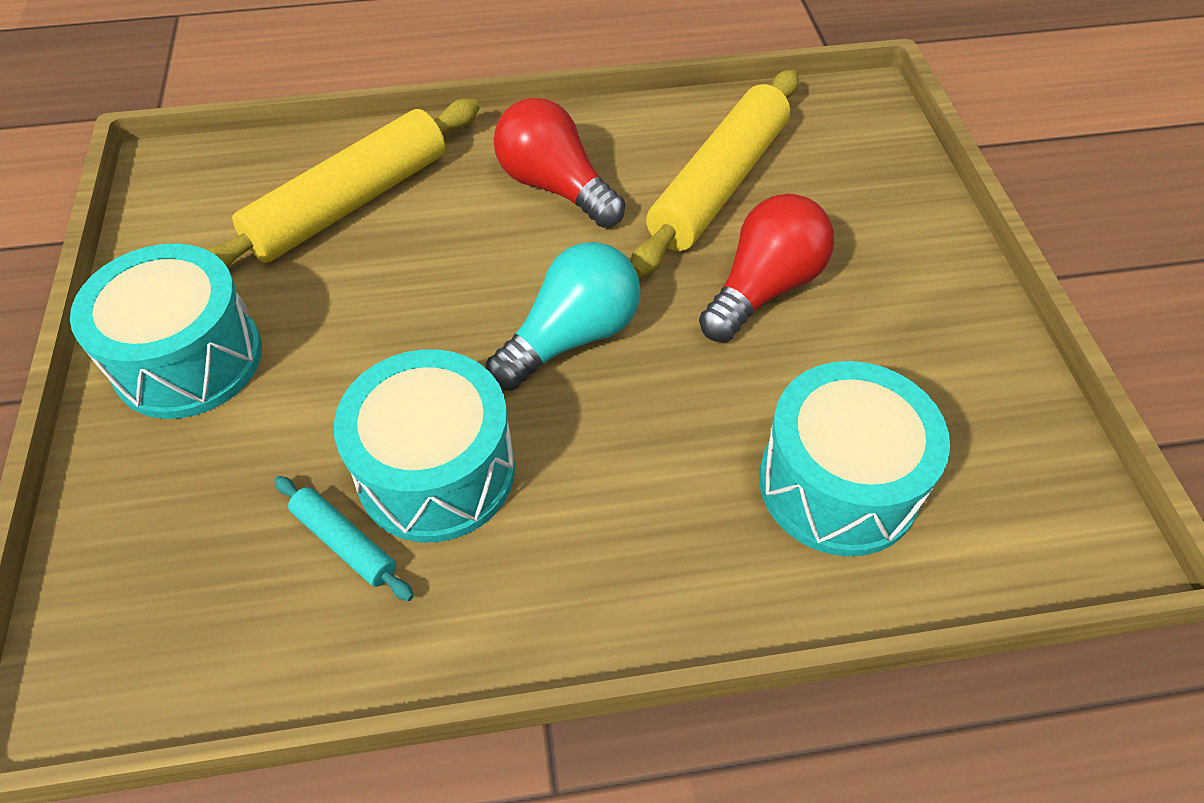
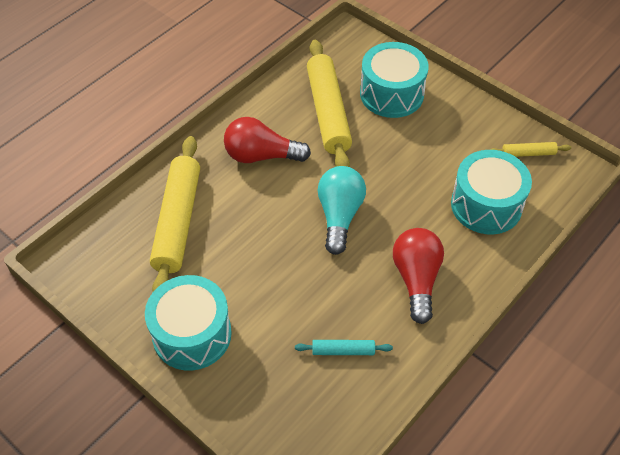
camera: 40 degrees left, 0 degrees up
(436, 471) = (346, 301): turquoise drum -> turquoise drum (391, 94)
(763, 289) = (390, 147): red light bulb -> red light bulb (416, 279)
(1013, 449) = (528, 153): none -> yellow rolling pin

